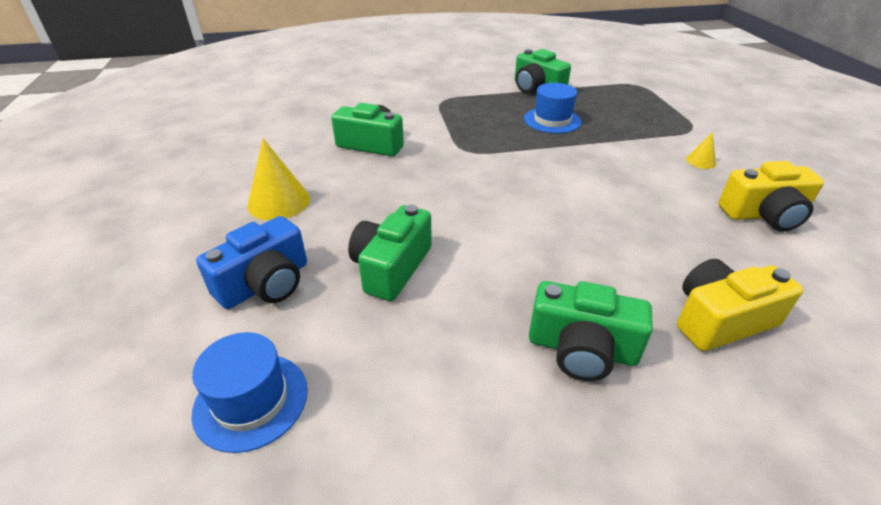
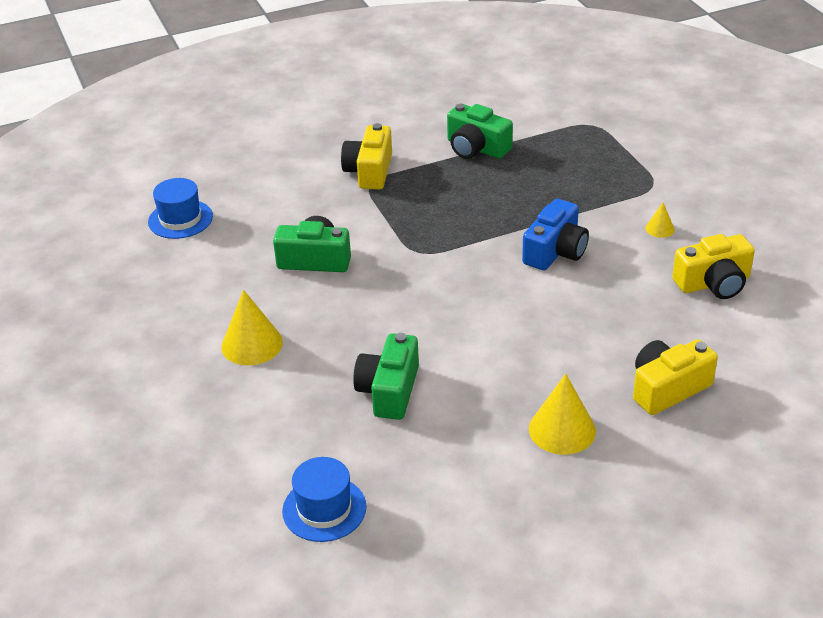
camera: 10 degrees left, 0 degrees up
(265, 283) = (285, 424): blue camera -> blue camera (555, 251)
(444, 93) = (369, 171): none -> yellow camera
(552, 120) = (502, 195): blue hat -> blue hat (180, 219)
(582, 349) = (562, 430): green camera -> yellow cone

